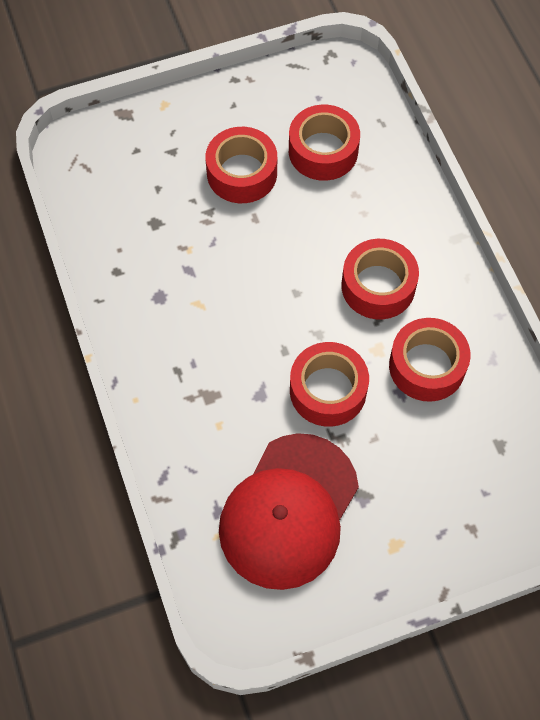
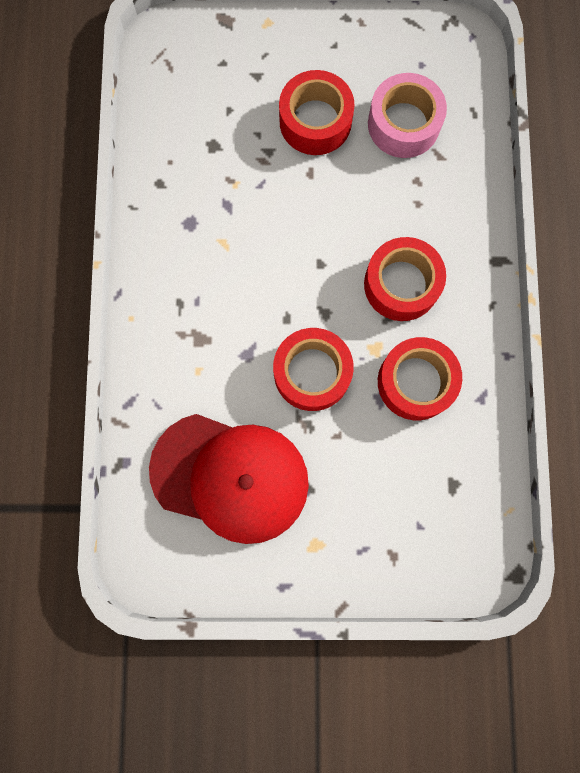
camera: 20 degrees right, 15 degrees up
(288, 511) = (230, 477): red cap -> red cap turned 120 degrees counterclockwise
(323, 151) = (403, 124): red tape -> pink tape

